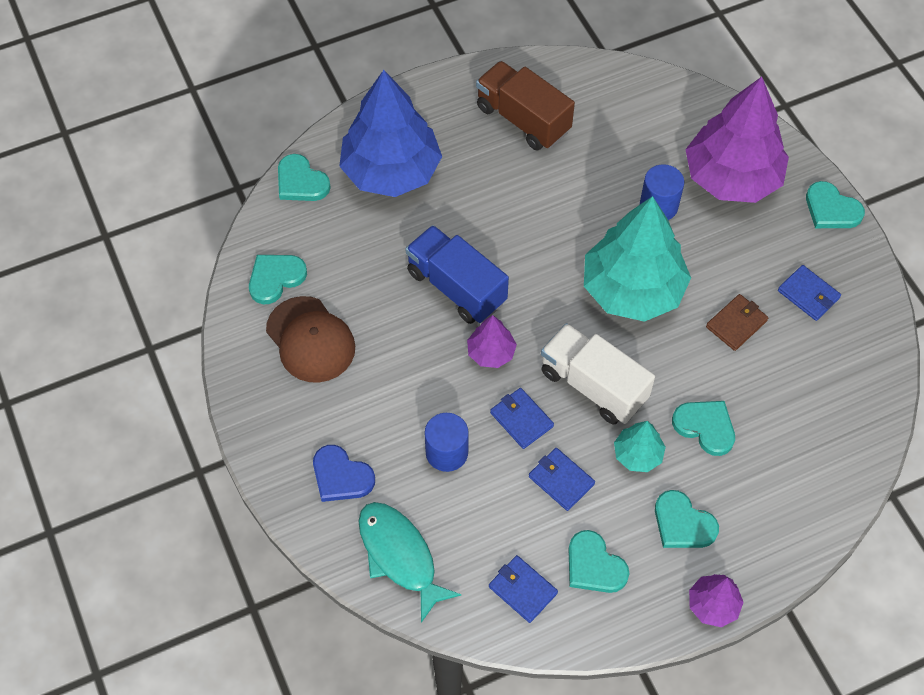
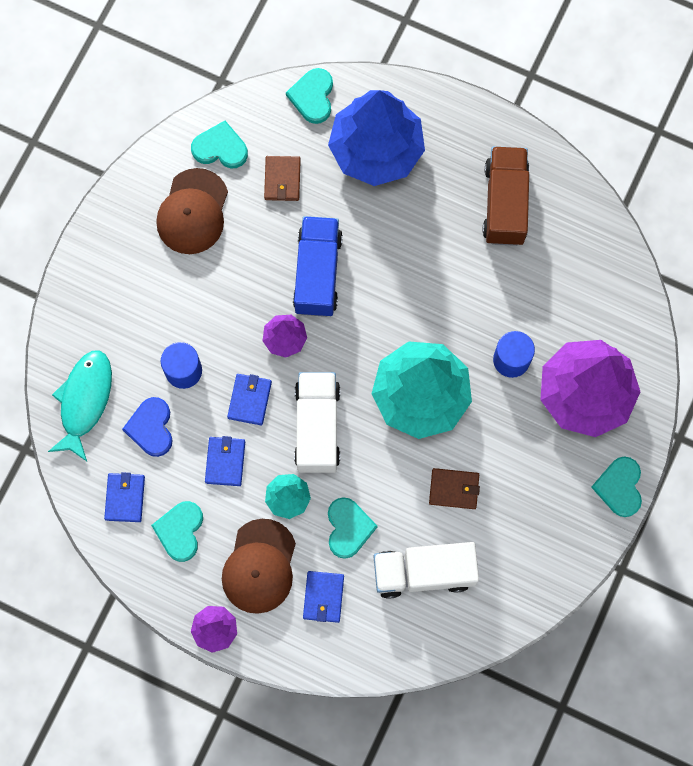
camera: 50 degrees right, 15 degrees up
(341, 476) = (109, 317): blue heart -> blue heart (151, 428)
(349, 254) = (282, 179): none -> brown wallet
(682, 523) = (259, 566): turquoise heart -> brown cap
(793, 398) = (424, 572): none -> white truck
(808, 294) = (524, 523): blue wallet -> blue wallet (323, 597)

